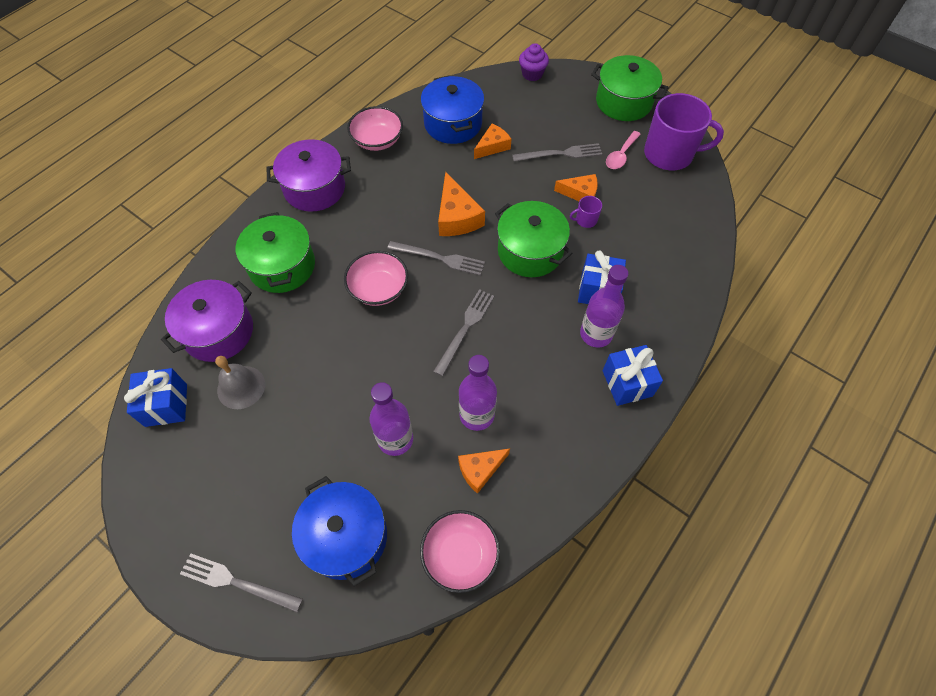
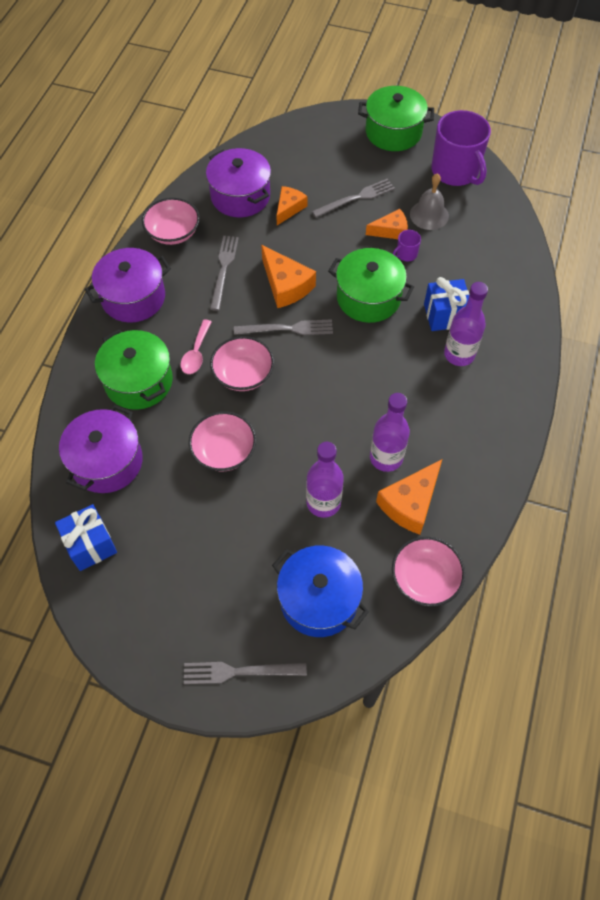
camera: 20 degrees left, 0 degrees up
(241, 387) = (156, 505): grey bell -> grey bell (429, 215)
(326, 356) = (224, 451): none -> pink bowl
(453, 123) = (240, 196): blue pot -> purple pot
(465, 329) = (341, 386): grey fork -> grey fork (224, 269)
(480, 470) = (410, 503): orange cheese -> orange cheese, size x1.53
(532, 74) = (295, 127): purple cupcake -> none
(621, 155) = (412, 184): pink spoon -> pink spoon (196, 353)
(627, 383) = (503, 388): blue gift -> none
(669, 154) = (455, 171): purple mug -> purple mug turned 75 degrees clockwise

